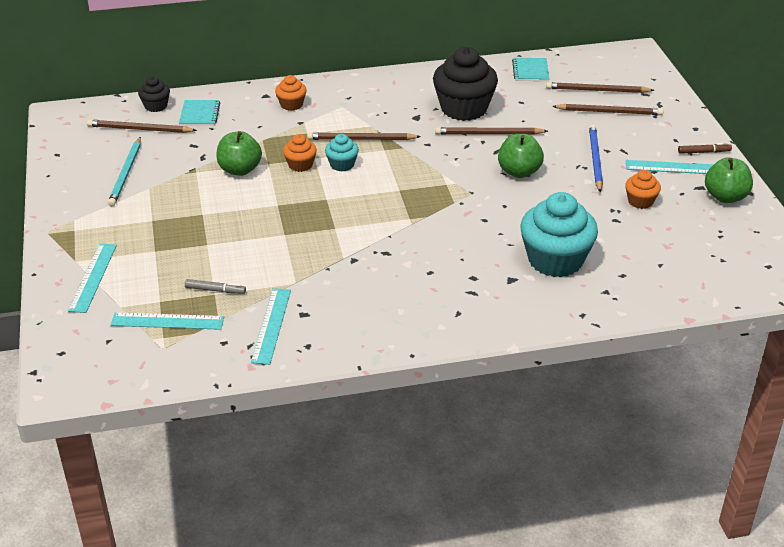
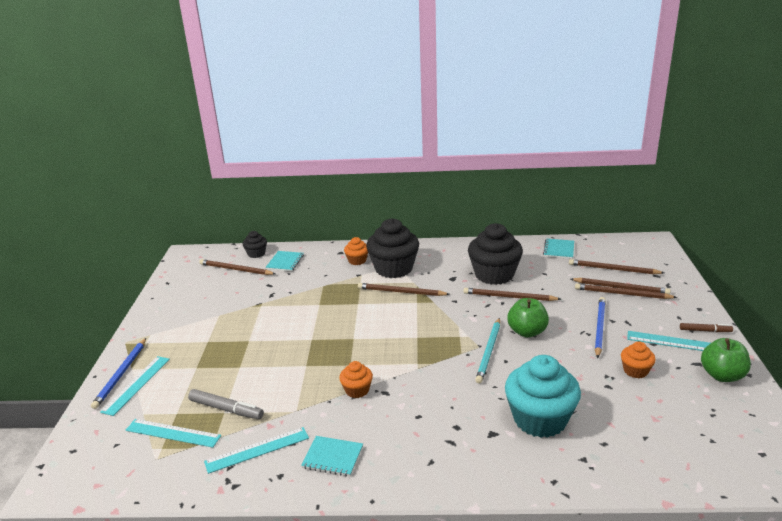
camera: 15 degrees right, 10 degrees down
(66, 268) = (121, 374): none -> blue pencil
(126, 174) = (208, 302): turquoise pencil -> turquoise pencil (489, 352)
(215, 290) = (226, 409): grey marker -> grey marker, size x1.54
(240, 170) = (295, 307): green apple -> none
(271, 325) = (257, 450): turquoise ruler -> turquoise ruler turned 45 degrees clockwise
(300, 165) = (344, 308): orange cupcake -> orange cupcake (357, 390)
(341, 111) = (393, 268): none -> black cupcake
(342, 164) = (377, 311): turquoise cupcake -> none
(355, 322) = (333, 457): none -> turquoise notebook
(612, 119) = (622, 294): none -> brown pencil

